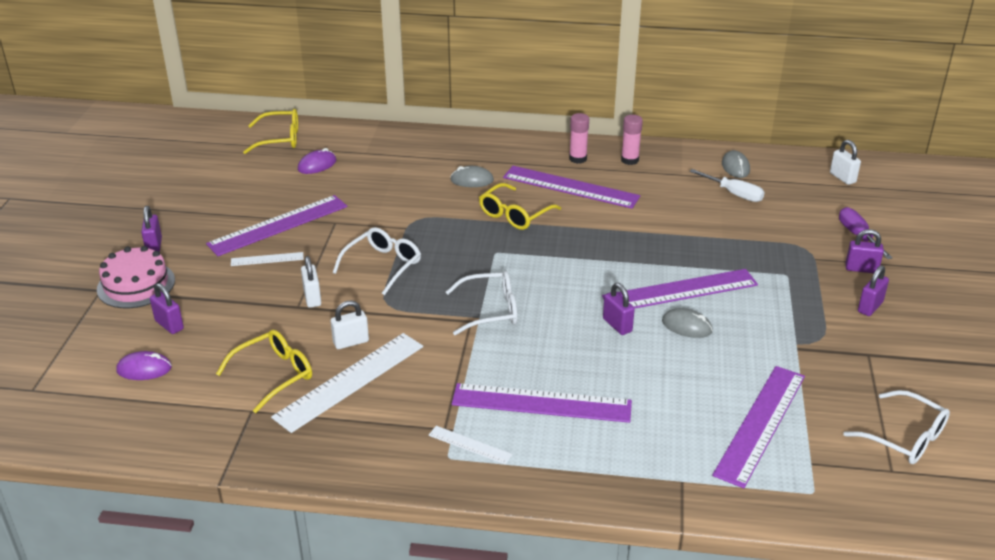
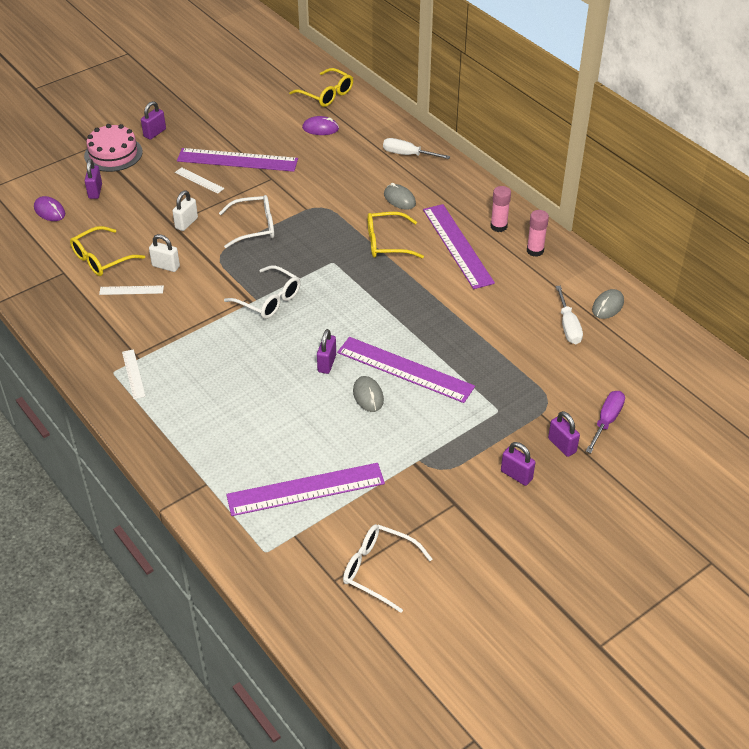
camera: 45 degrees right, 10 degrees up
(274, 375) = (101, 259): yellow glasses -> yellow glasses turned 135 degrees clockwise
(350, 381) = (131, 290): white ruler -> white ruler, size x0.47
(425, 147) = (408, 155): none -> white screwdriver
(541, 403) = (206, 379): purple ruler -> none
(842, 178) = (681, 369): white padlock -> none
(870, 307) = (516, 475): purple padlock -> purple padlock turned 45 degrees clockwise
(904, 437) = (378, 570): white glasses -> white glasses turned 120 degrees clockwise

